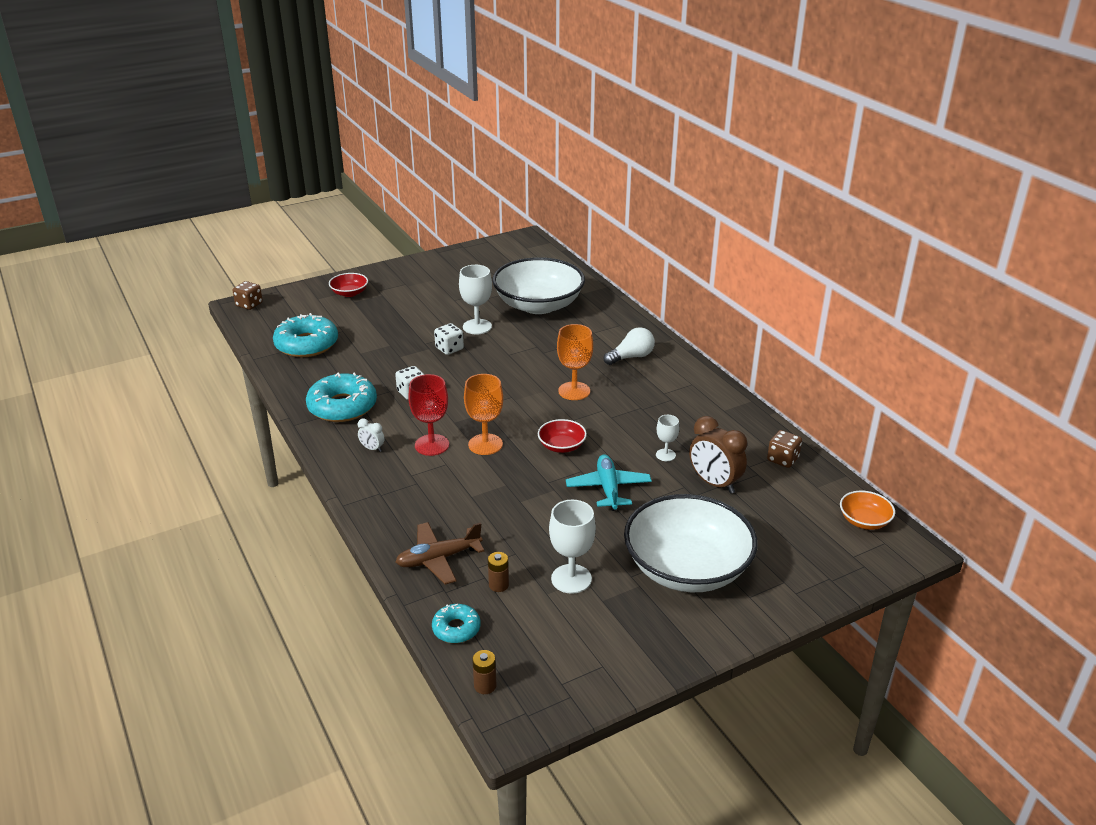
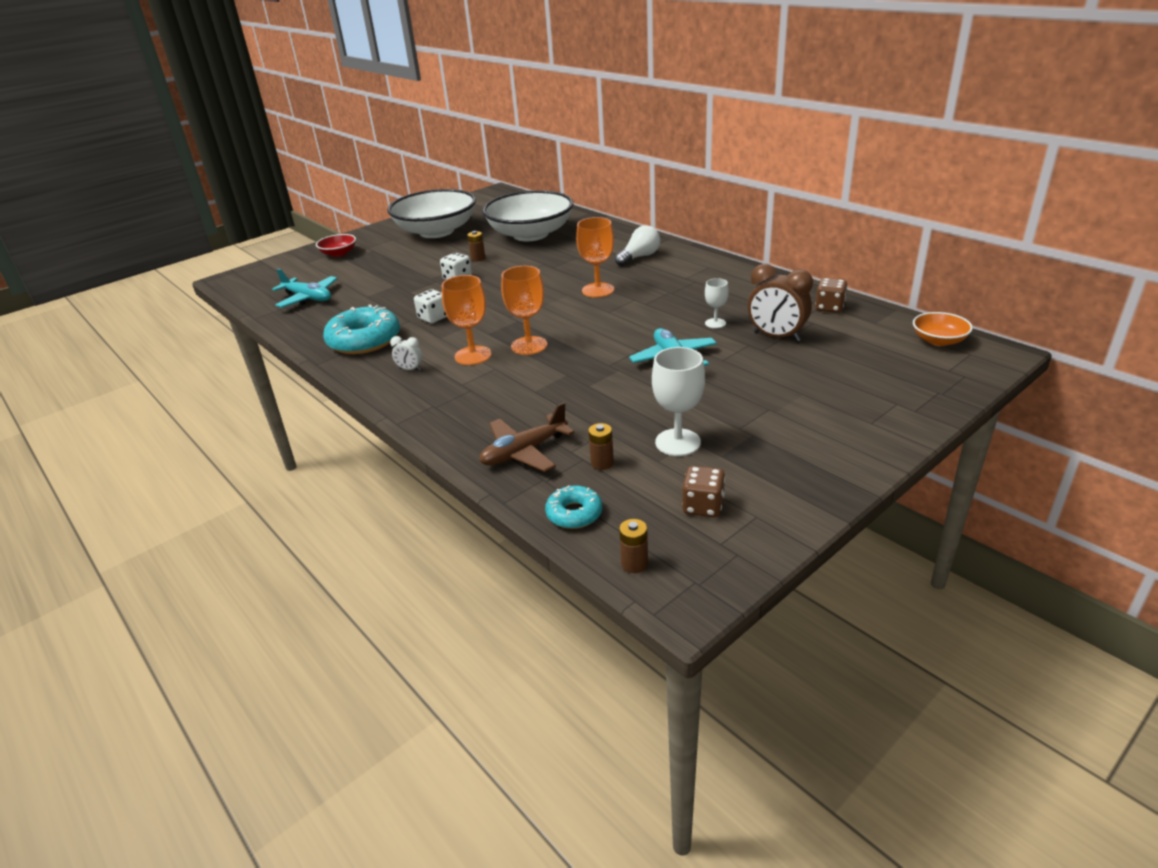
camera: 10 degrees left, 0 degrees up
(249, 305) = (236, 277): brown dice -> brown dice (703, 506)
(306, 344) = (308, 298): turquoise donut -> turquoise plane
(432, 445) = (473, 355): red goblet -> orange goblet
(477, 327) = (478, 258): white goblet -> brown battery
(562, 446) = (608, 334): red bowl -> none
(687, 568) = (792, 410): white bowl -> white bowl (436, 231)

